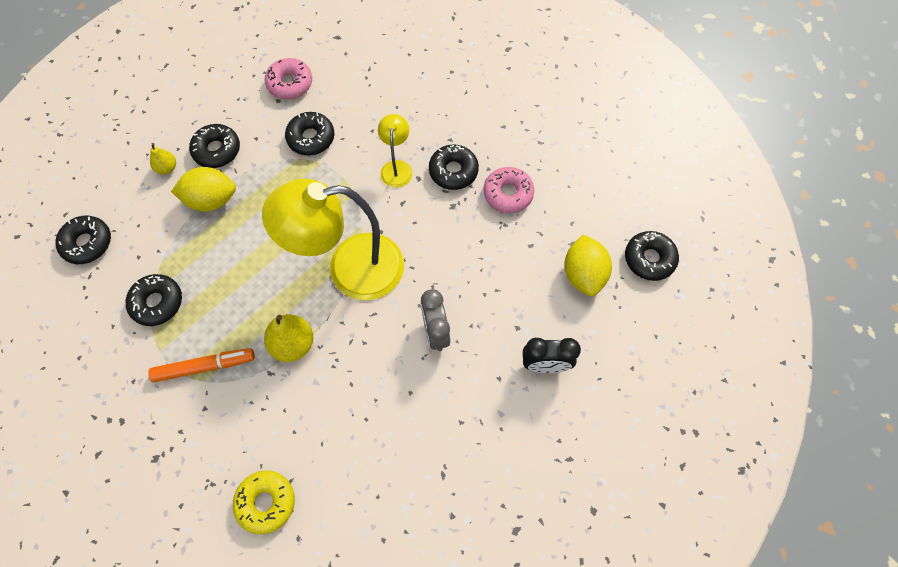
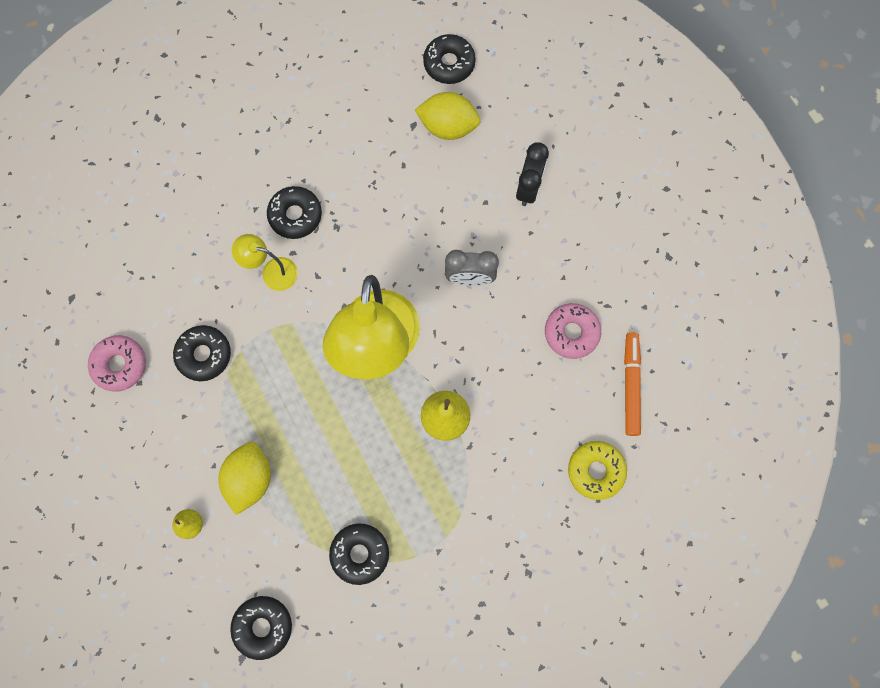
camera: 75 degrees left, 10 degrees up
(204, 366) = (445, 511): orange marker -> orange marker (630, 385)
(217, 150) = (185, 463): black donut -> none
(508, 194) = (339, 169): pink donut -> pink donut (571, 332)

